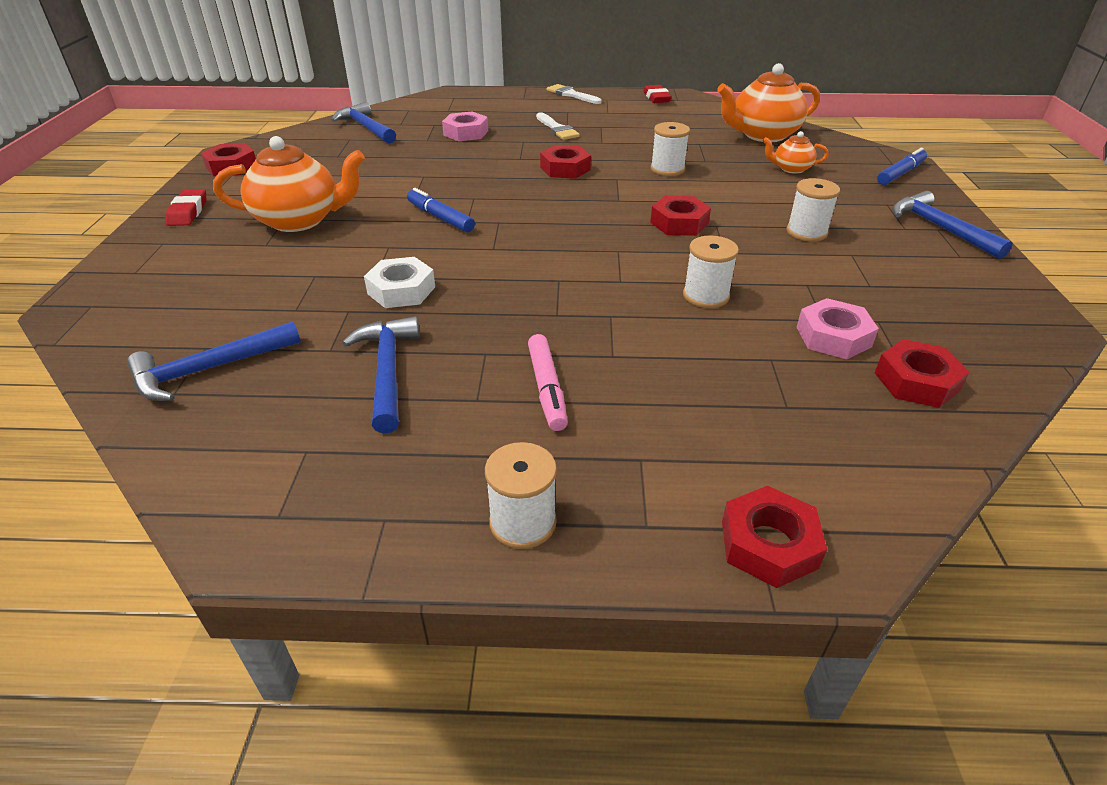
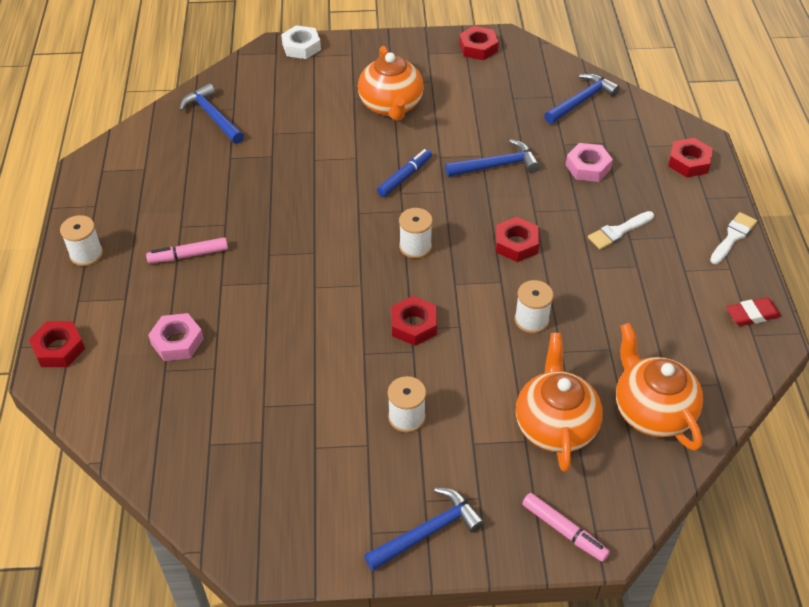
camera: 85 degrees right, 10 degrees up
(188, 212) = (397, 51): red eraser -> none
(387, 371) = (208, 185): blue hammer -> blue hammer (496, 165)
(401, 290) = (296, 175): white nut -> white nut (301, 47)
(706, 296) = (294, 337): white spool -> white spool (415, 246)
(791, 169) = (555, 425): orange teapot -> orange teapot, size x1.97
(833, 337) = (240, 408): pink nut -> pink nut (177, 341)
(900, 173) = (564, 530): blue marker -> pink marker
(916, 381) = (185, 447): red nut -> red nut (689, 162)

